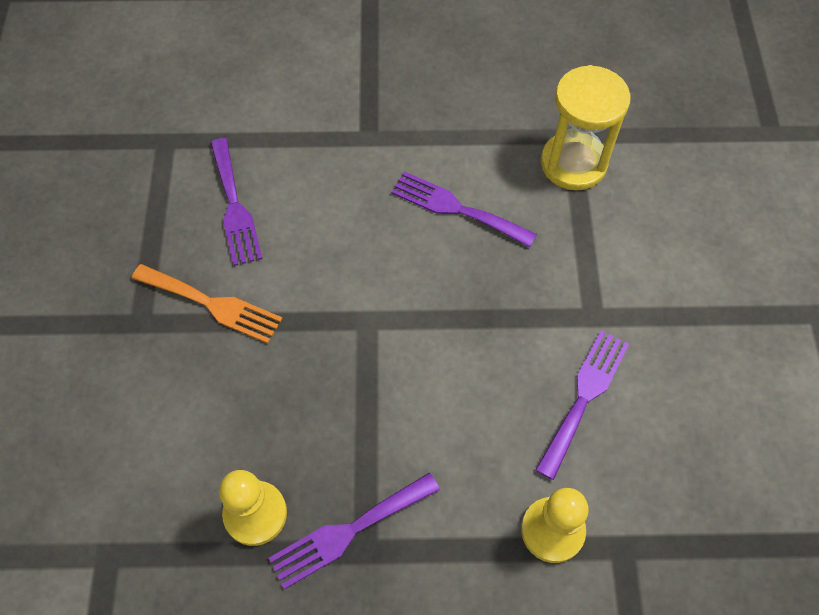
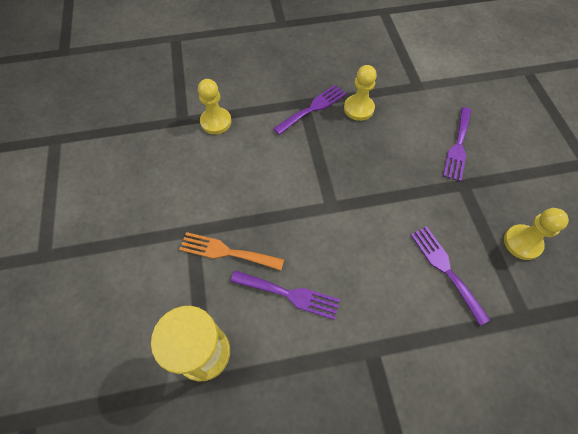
camera: 170 degrees right, 0 degrees up
(107, 223) = (522, 243): none -> yellow pawn
(212, 304) = (427, 201): orange fork -> orange fork (226, 252)
(584, 396) = (199, 183): purple fork -> purple fork (458, 146)

